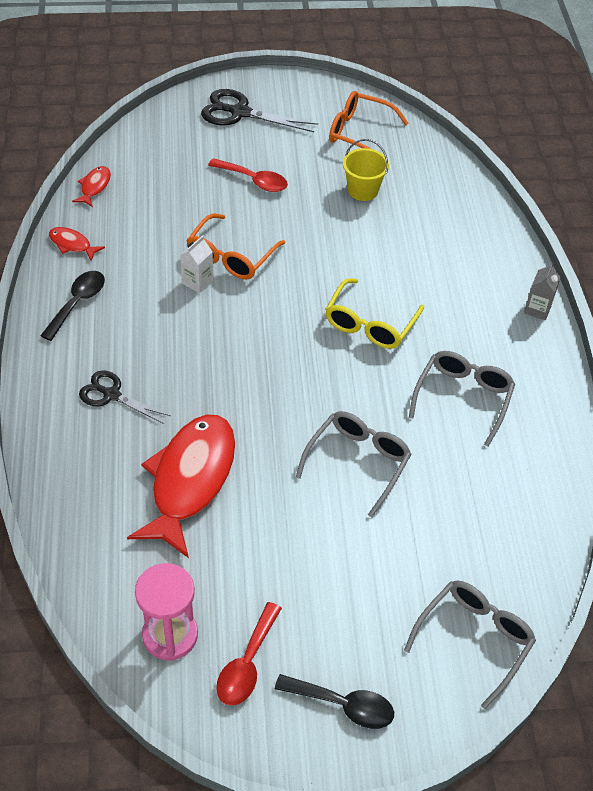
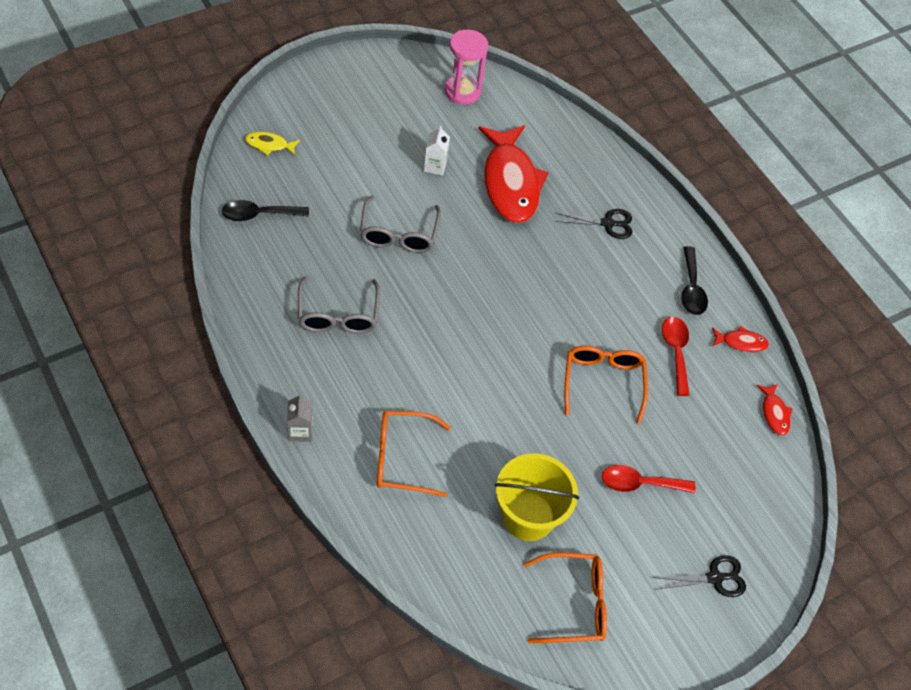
camera: 150 degrees right, 5 degrees up
(197, 282) = (613, 345): white carton -> white carton (435, 166)
(240, 112) = (715, 578): black scissors -> black scissors, size x0.66
(247, 664) = (407, 90): red spoon -> red spoon (675, 352)
(343, 705) = (338, 87): black spoon -> black spoon (258, 214)
(363, 190) = (528, 516): yellow bucket -> yellow bucket, size x1.55
(370, 324) = (445, 357): yellow glasses -> none
(451, 260) = (402, 458): none -> orange glasses
(474, 639) = (269, 145): grey glasses -> yellow fish

